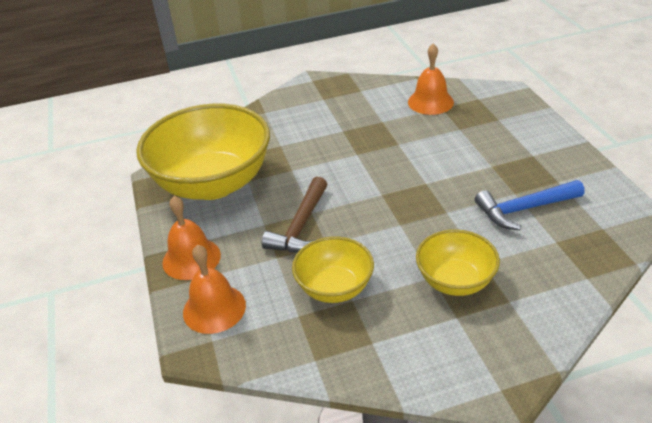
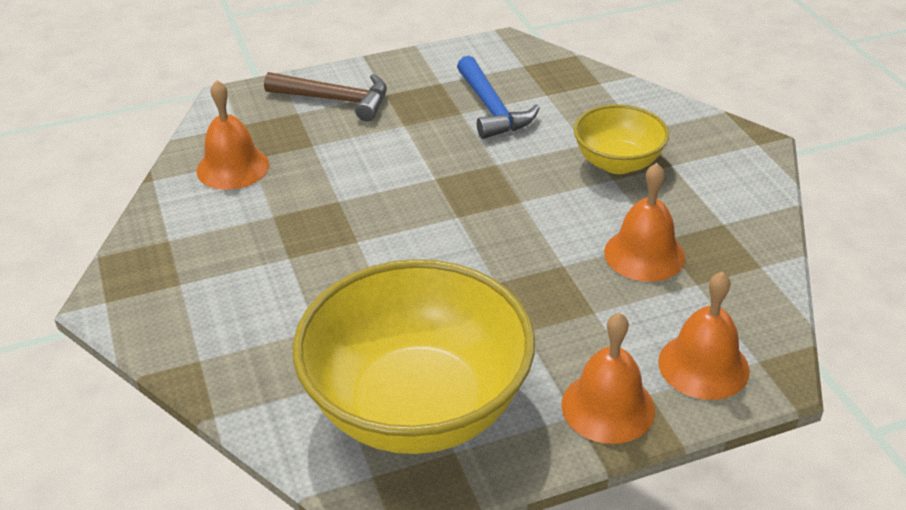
camera: 95 degrees left, 0 degrees up
(301, 226) = (528, 291): brown hammer -> brown hammer (336, 100)
(334, 288) = (644, 254): yellow bowl -> orange bell

